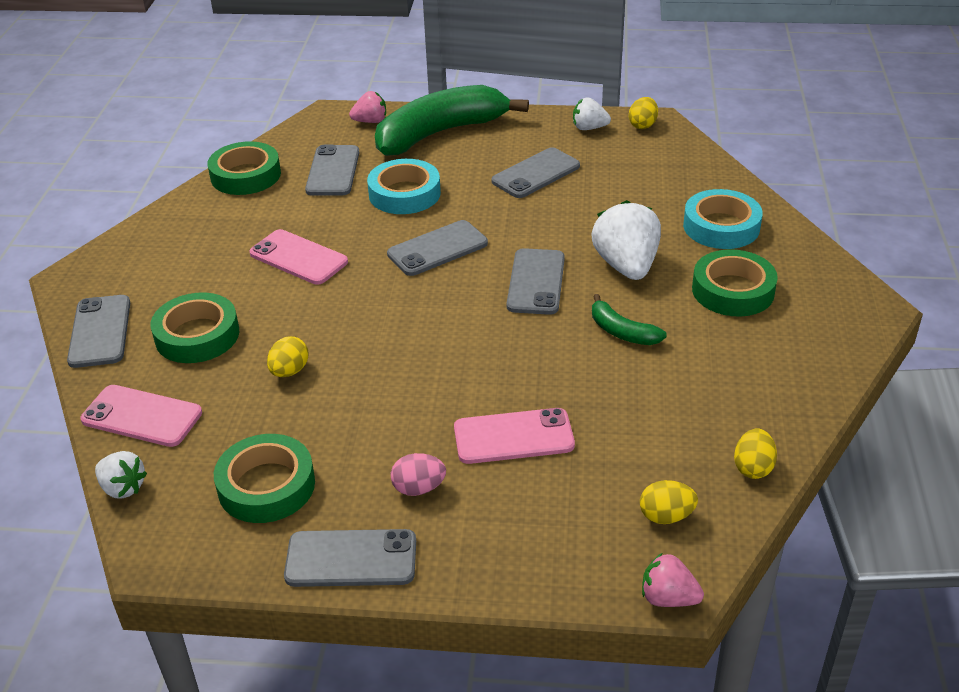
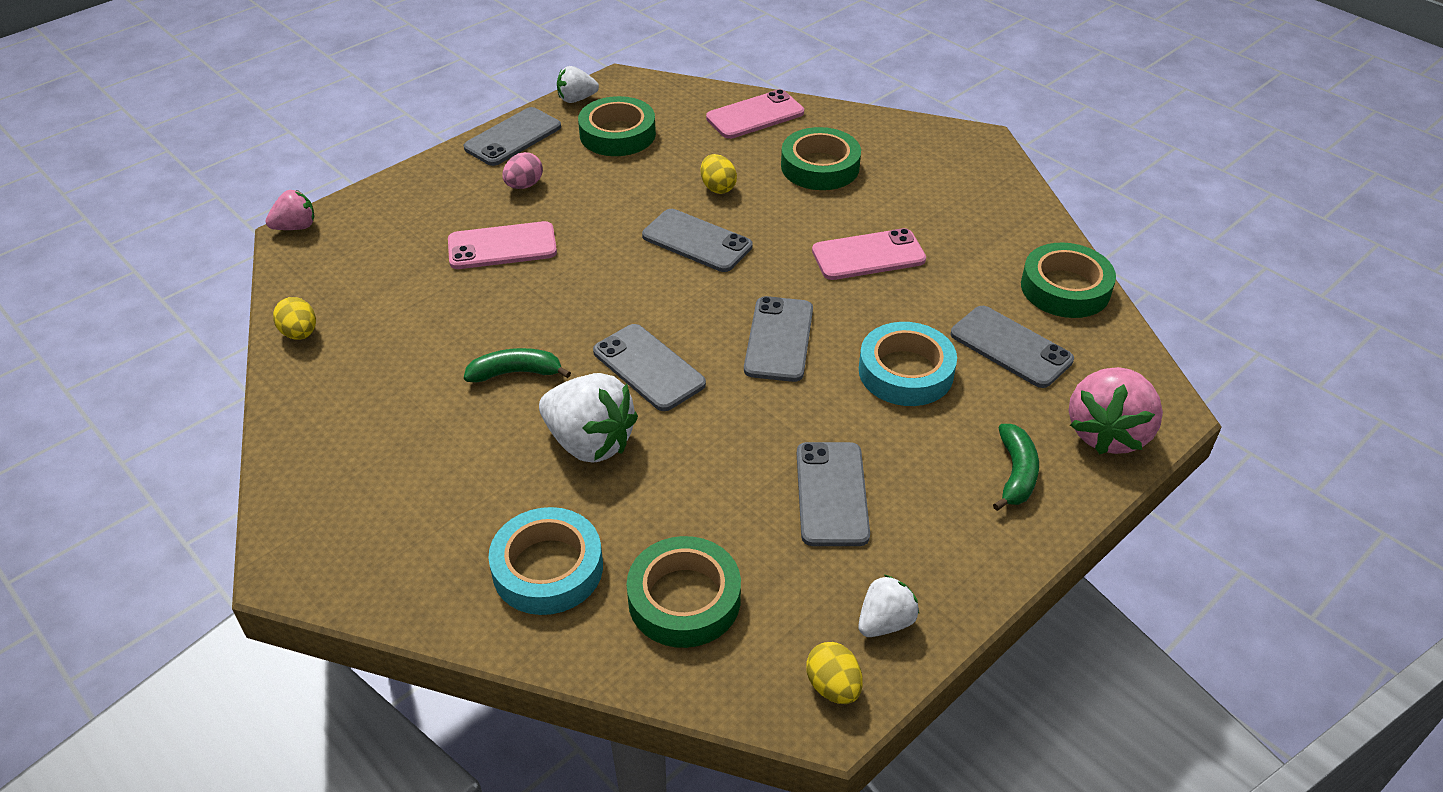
camera: 130 degrees right, 5 degrees up
(100, 331) = (882, 130): grey phone -> grey phone (697, 241)
(123, 488) = (694, 88): white strawberry -> white strawberry (576, 99)
(370, 121) = (1107, 433): pink strawberry -> pink strawberry, size x1.79
(440, 133) = (1016, 474): green banana -> green banana, size x0.44
(513, 437) = (502, 246): pink phone -> pink phone turned 45 degrees clockwise
(666, 516) = (339, 266): yellow egg -> none
(733, 290) = (456, 487): green tape -> green tape (684, 599)

